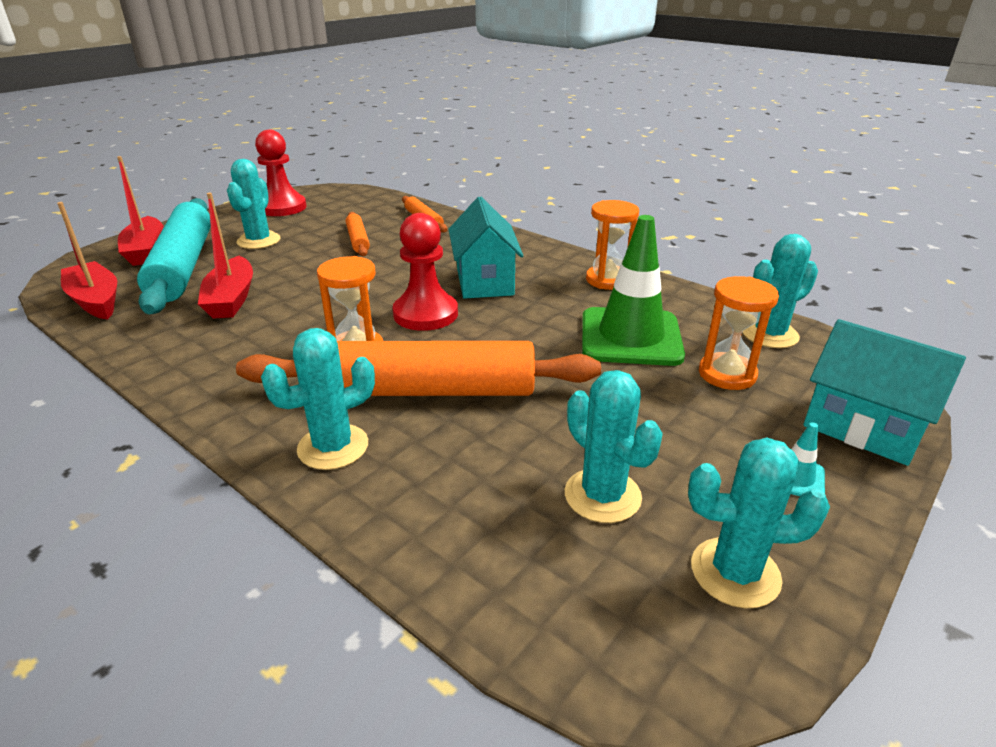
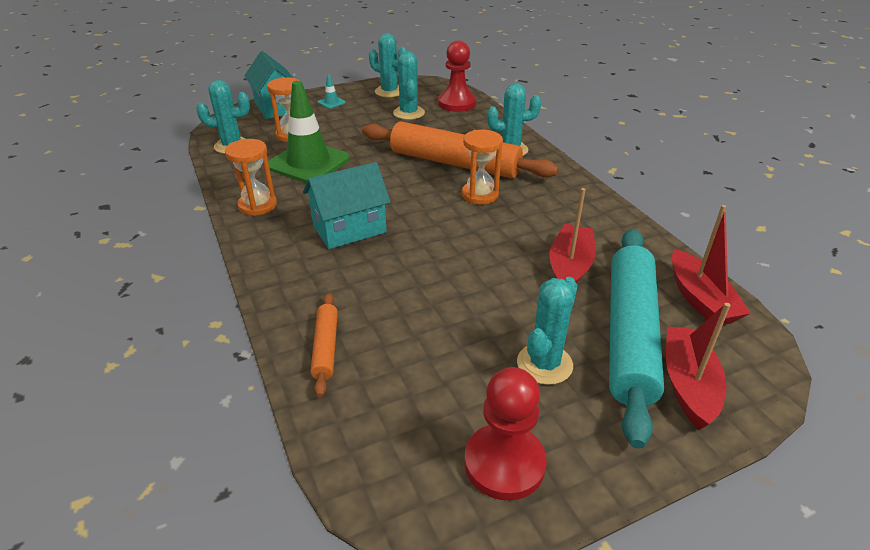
camera: 155 degrees left, 5 degrees up
(358, 240) = (426, 327): orange rolling pin -> none
(425, 314) = (419, 210): red pawn -> red pawn (457, 103)
(484, 281) = (349, 229): turquoise house -> turquoise house turned 45 degrees clockwise

